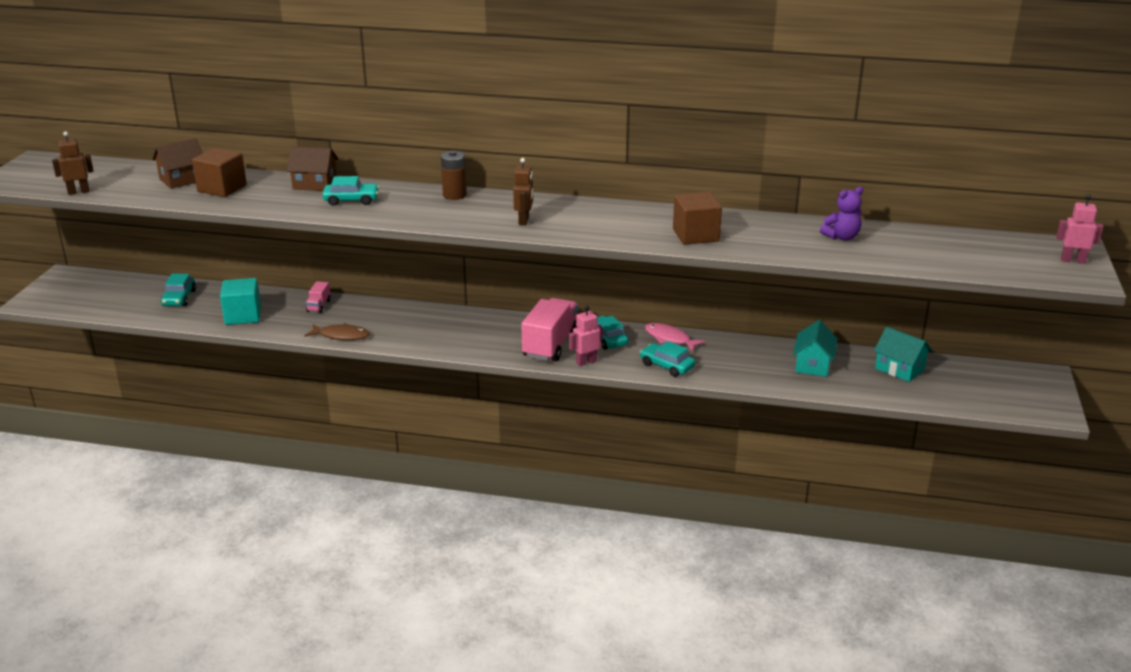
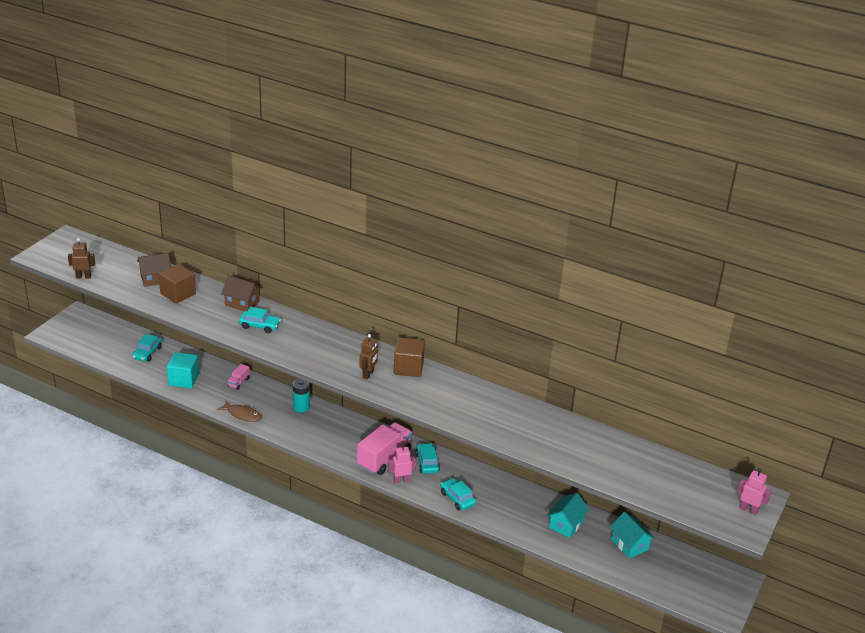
camera: 15 degrees right, 5 degrees up
(414, 315) = (301, 407): none -> turquoise battery
(454, 195) = (333, 336): brown battery -> none
(670, 339) = (473, 474): pink fish -> none
(695, 235) = (482, 417): brown cube -> brown cube (408, 368)
(842, 237) = (589, 444): purple teddy bear -> none

